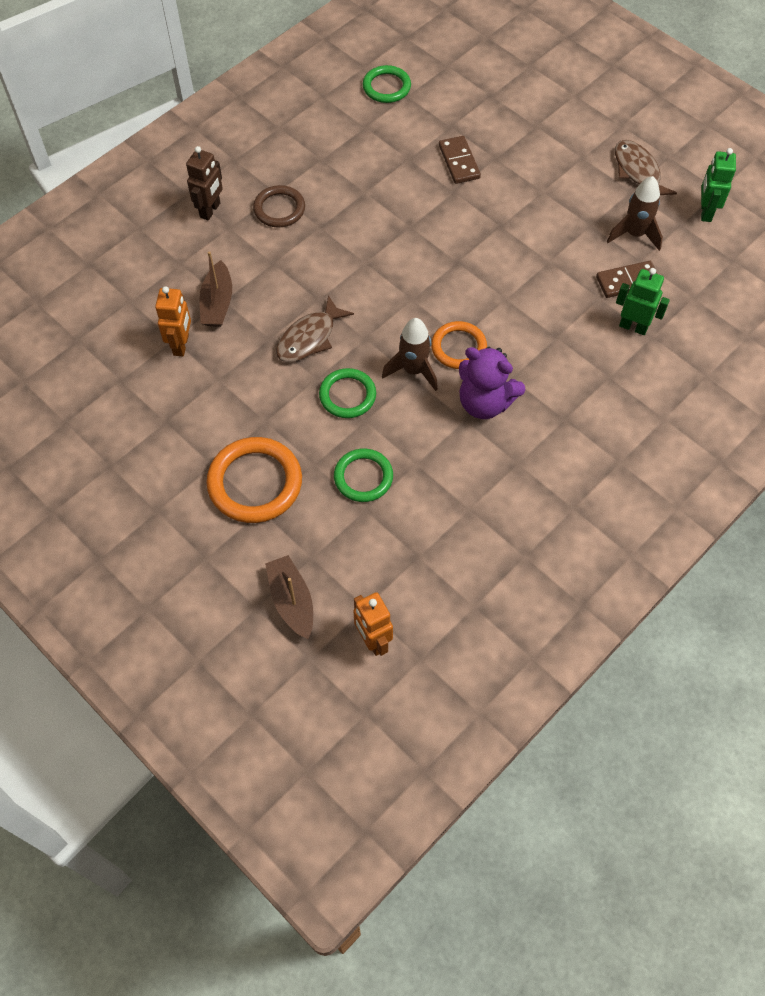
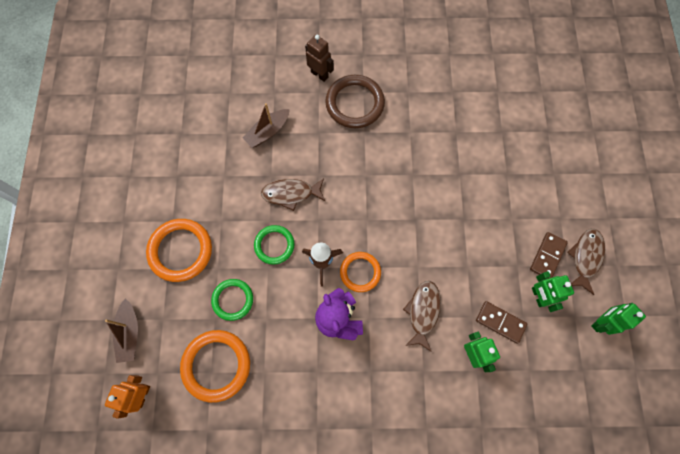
camera: 45 degrees right, 10 degrees up
(181, 345) = (227, 140): orange robot -> none
(210, 210) = (319, 74): brown robot -> brown robot turned 120 degrees counterclockwise
(279, 209) = (355, 103): brown ring -> brown ring, size x1.59
(291, 601) = (129, 333): brown boat -> brown boat turned 150 degrees clockwise
(386, 87) = (491, 76): green ring -> none
(416, 546) = (216, 365): none -> orange ring
(459, 162) = (483, 158): brown domino -> brown domino (547, 256)
(553, 330) = (423, 312): none -> brown fish
(634, 234) = (538, 296): brown rocket -> green robot

